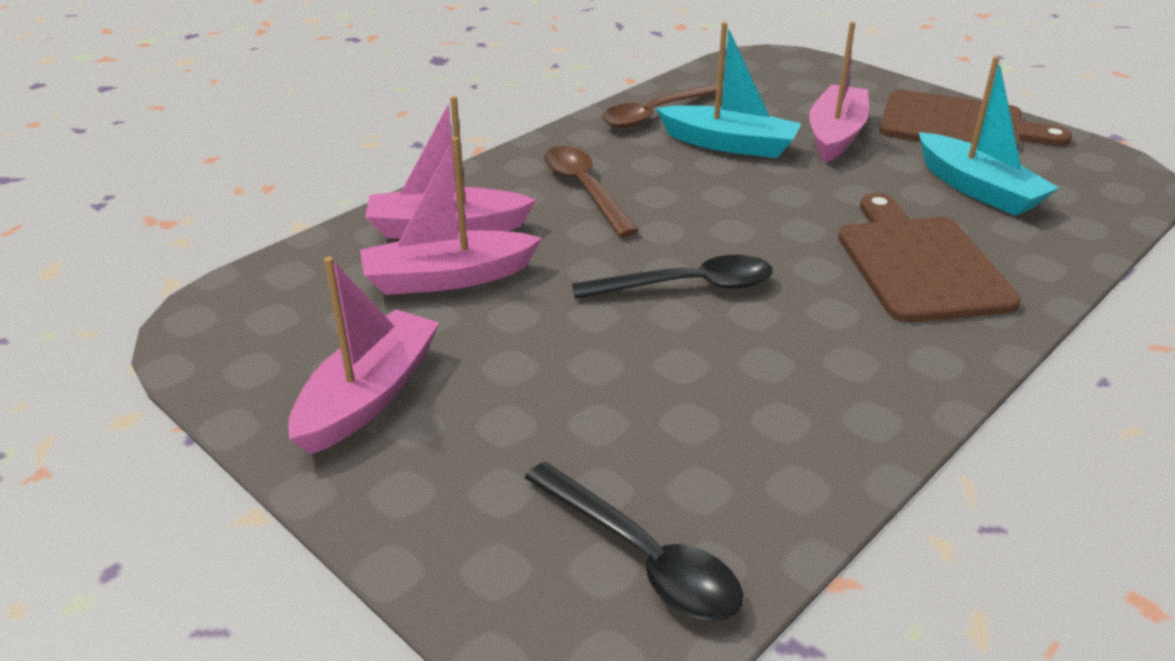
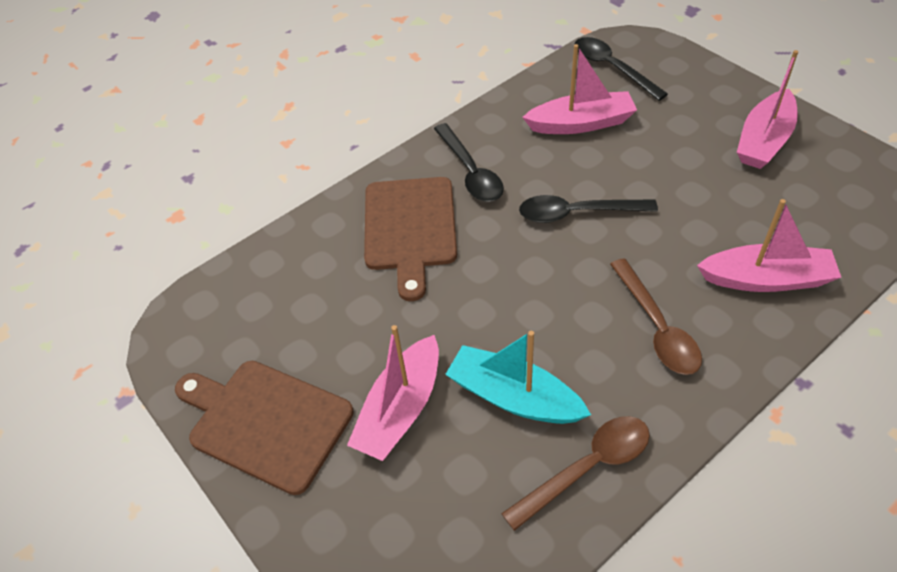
camera: 170 degrees left, 15 degrees up
(447, 278) = (748, 226): pink boat -> pink boat (581, 123)
(869, 335) = (470, 172): none -> black spoon
(977, 189) = (315, 312): turquoise boat -> none

